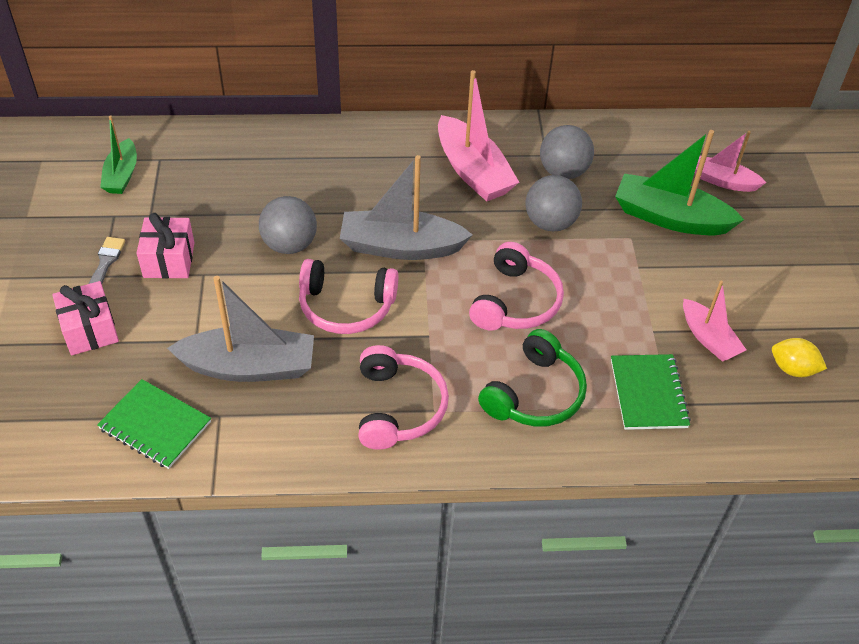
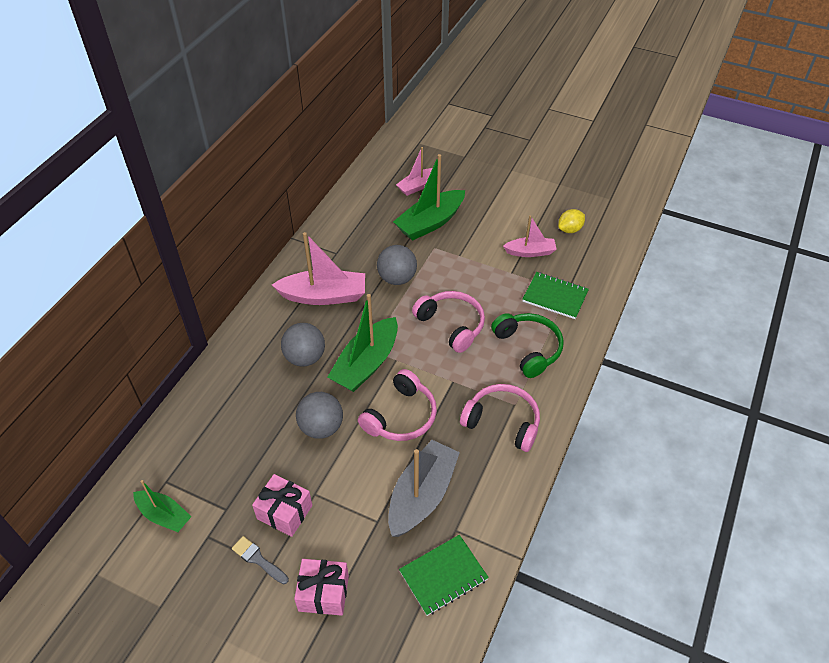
camera: 60 degrees left, 0 degrees up
(401, 247) = (366, 364): grey boat -> green boat
(563, 172) = (357, 252): grey ball -> grey ball (305, 357)

